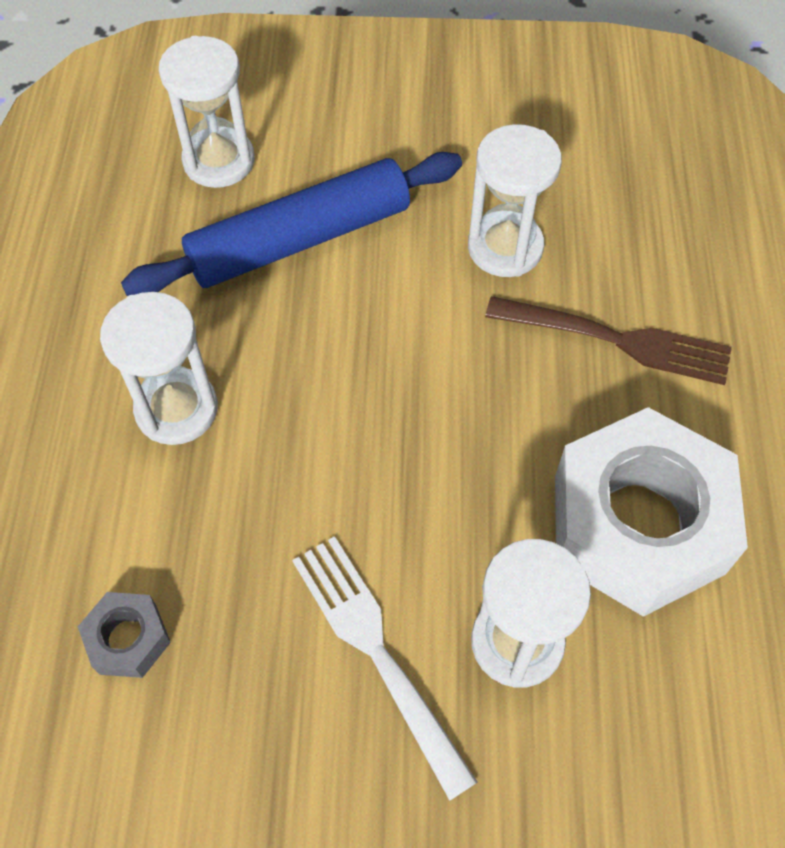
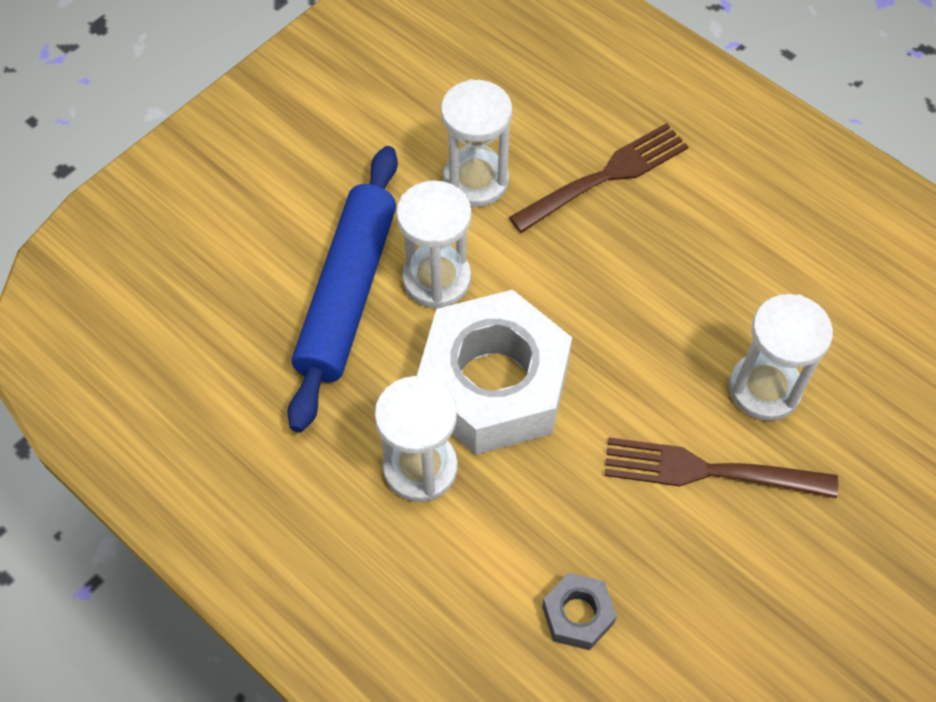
camera: 50 degrees left, 0 degrees up
(219, 161) = (221, 295): white hourglass -> white hourglass (436, 279)
(377, 652) = (709, 471): white fork -> brown fork
(637, 524) = (741, 267): white nut -> white nut (493, 385)

